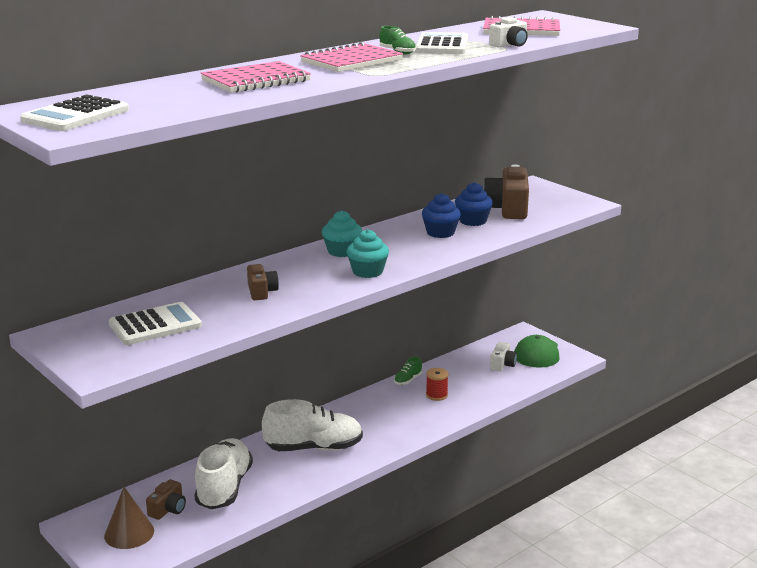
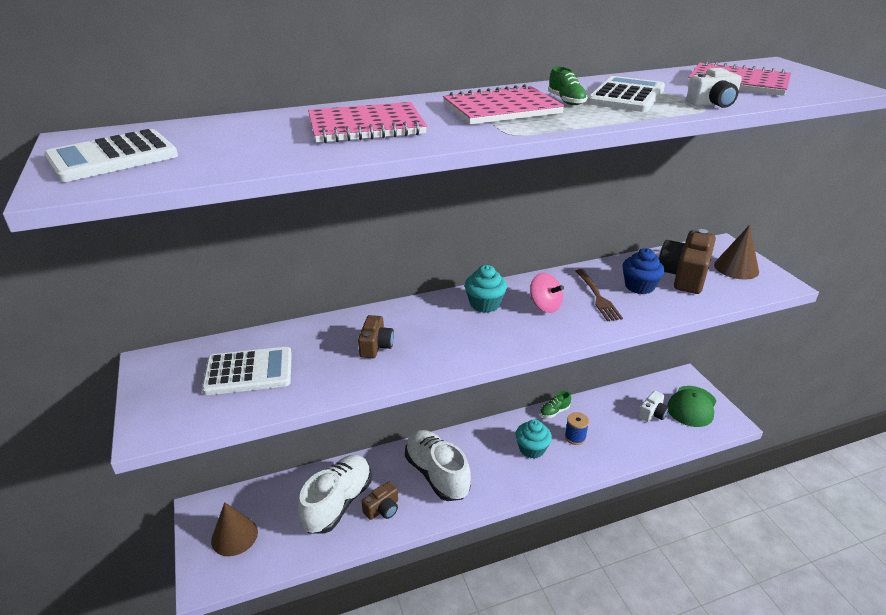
camera: 20 degrees right, 10 degrees up
(168, 509) = (280, 515): brown camera -> brown camera (382, 509)
(314, 448) = (437, 474): white shoe -> white shoe turned 135 degrees counterclockwise
(367, 272) = (496, 339): turquoise cupcake -> turquoise cupcake (532, 449)
(397, 245) = (545, 306): none -> pink spinning top
(436, 395) = (575, 437): red spool -> blue spool
(440, 233) = (598, 297): blue cupcake -> brown fork
(549, 198) = (736, 268): none -> brown cone

